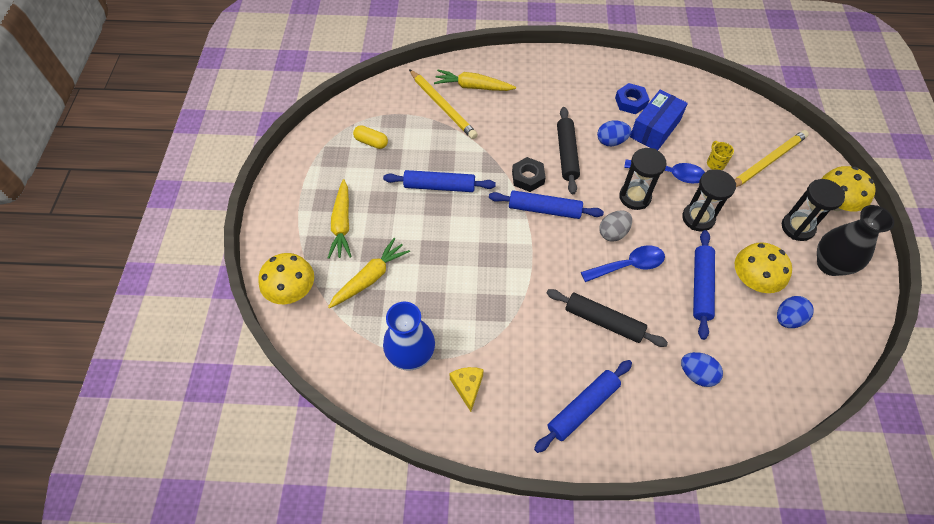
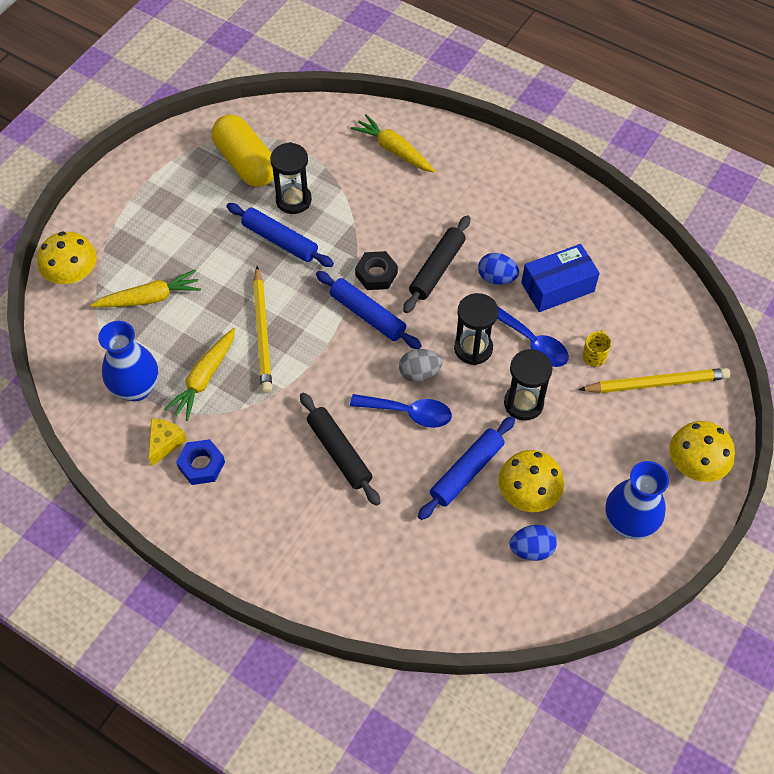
camera: 30 degrees right, 0 degrees up
(342, 224) = (160, 233): yellow carrot -> yellow carrot (204, 378)
(371, 142) = (246, 163): yellow capsule -> yellow capsule, size x2.06
(442, 106) = (345, 157): yellow pencil -> yellow pencil (262, 332)
(583, 408) = (256, 518): blue rolling pin -> none
(631, 102) = (555, 245): blue nut -> blue nut (201, 465)
(696, 374) = (390, 549): blue egg -> none
(797, 227) = (627, 468): black hourglass -> black hourglass (293, 200)
(830, 264) = (628, 523): black vase -> blue vase

